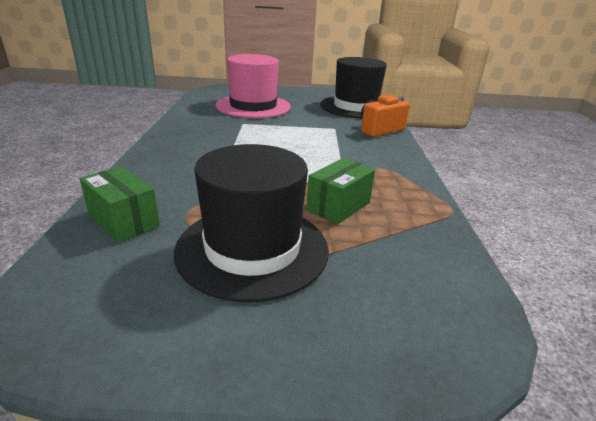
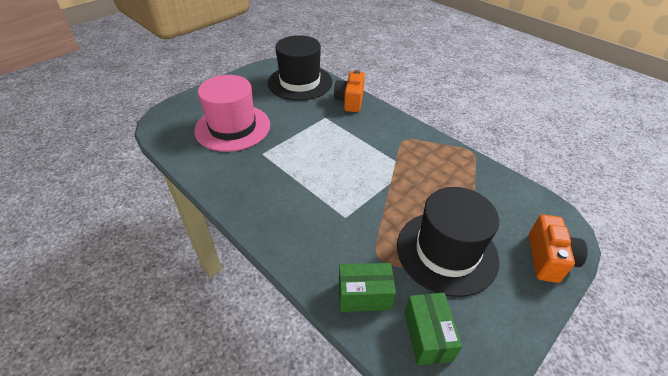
camera: 45 degrees left, 15 degrees up
(338, 206) = (431, 189): green box -> green box (427, 336)
(365, 346) = (548, 259): none -> orange camera

